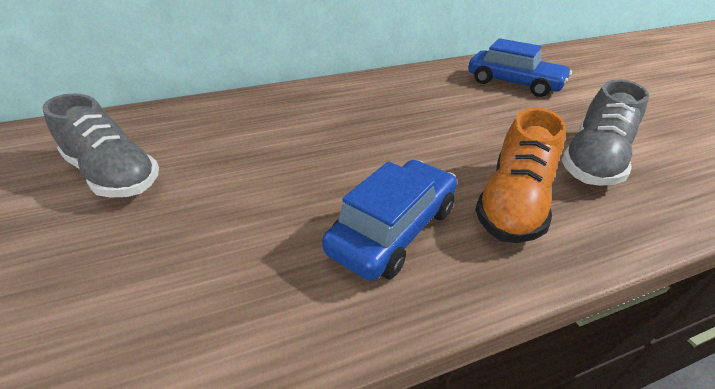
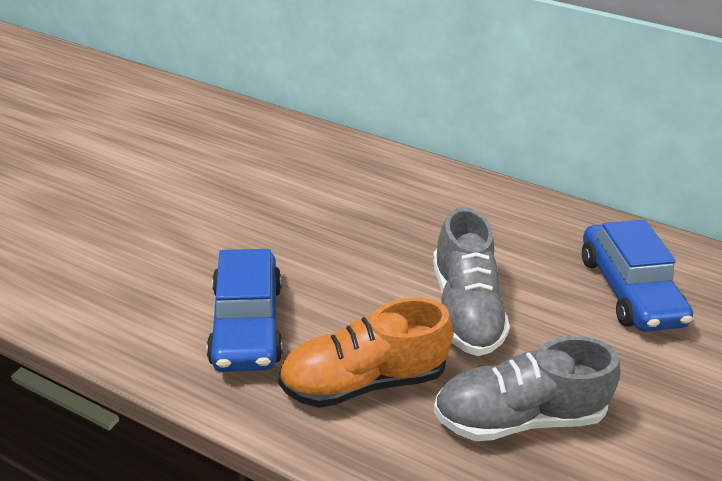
camera: 45 degrees right, 0 degrees up
(114, 175) = (157, 157): grey shoe -> grey shoe (465, 308)
(394, 230) = (246, 324): blue car -> blue car turned 90 degrees clockwise

